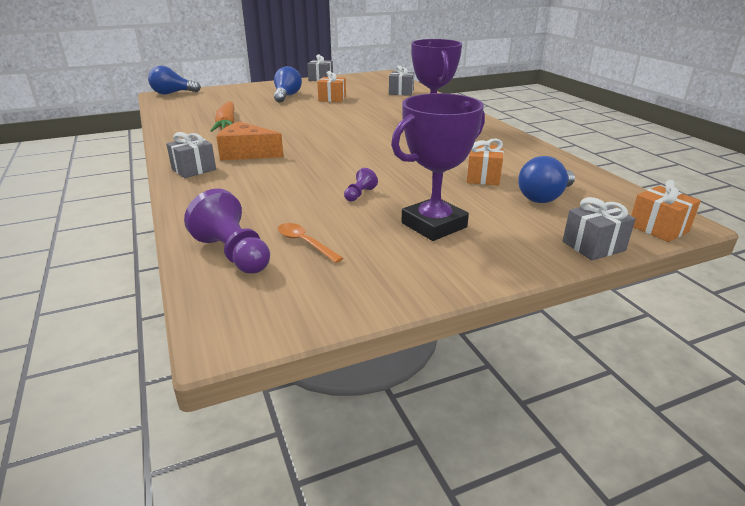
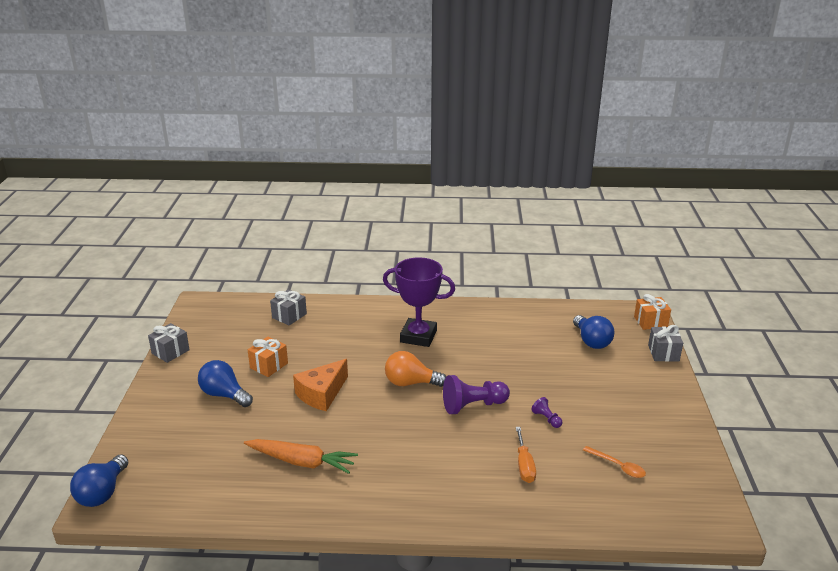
camera: 65 degrees left, 0 degrees up
(194, 169) = (434, 506): grey gift -> none
(233, 254) = (622, 505): purple pawn -> purple pawn (473, 405)
(246, 153) = (411, 463): orange cheese -> orange cheese (322, 394)
(272, 195) = (524, 465): none -> orange screwdriver
(305, 243) = (618, 466): orange spoon -> orange spoon turned 120 degrees counterclockwise
(358, 136) = (410, 383): none -> orange light bulb
(434, 225) = (613, 401): purple trophy -> none
(483, 177) = (545, 352): orange gift -> none

